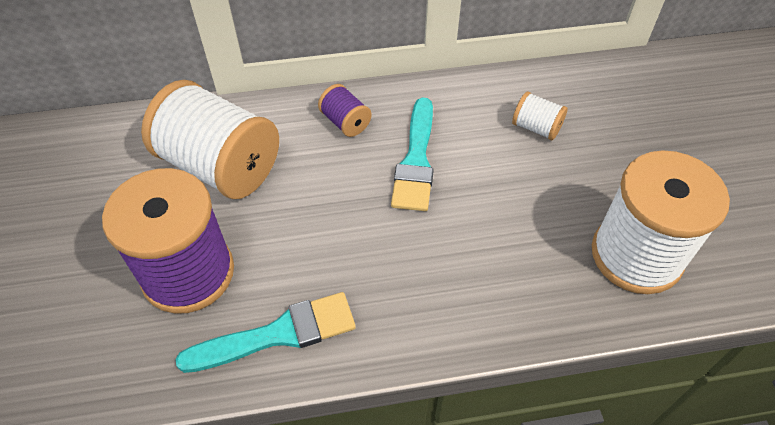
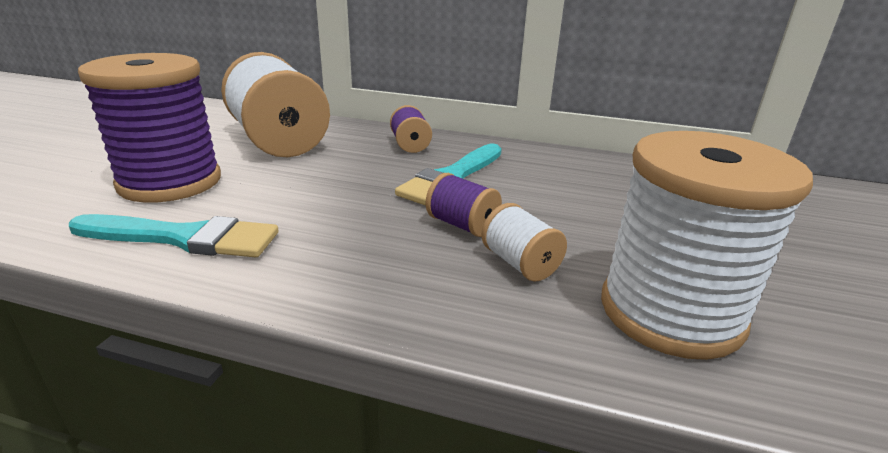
camera: 25 degrees right, 25 degrees down
(465, 223) = (462, 225): none -> purple spool
(536, 128) = (602, 189): white spool -> white spool (520, 263)

